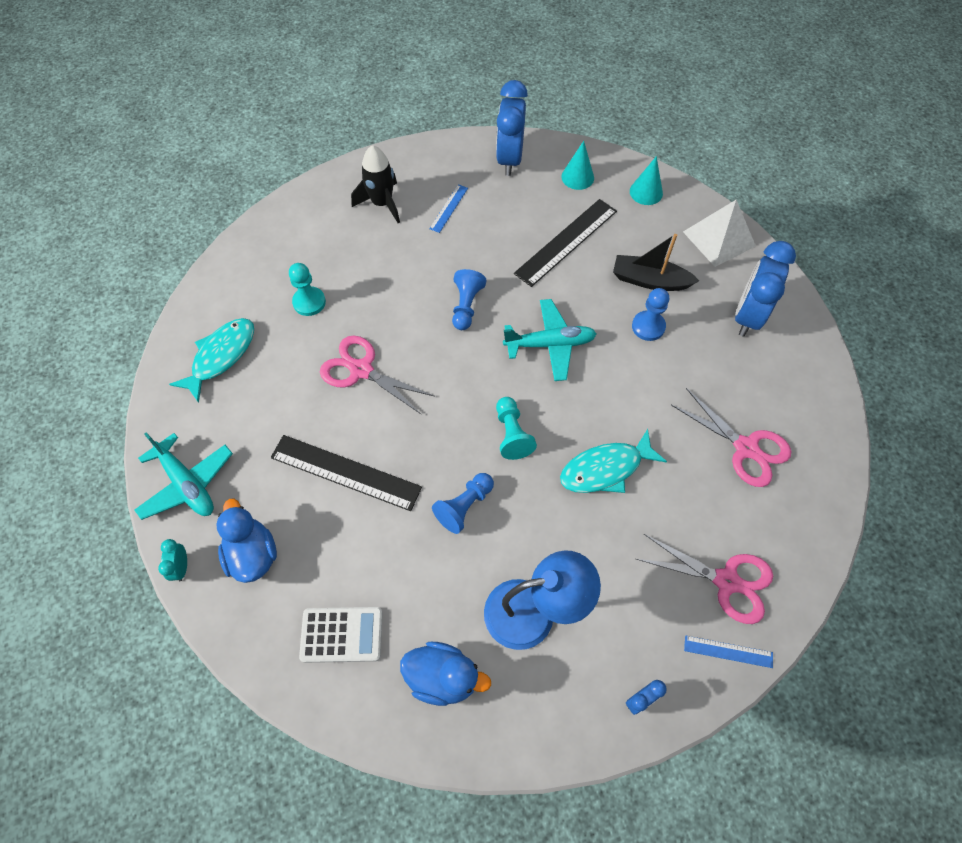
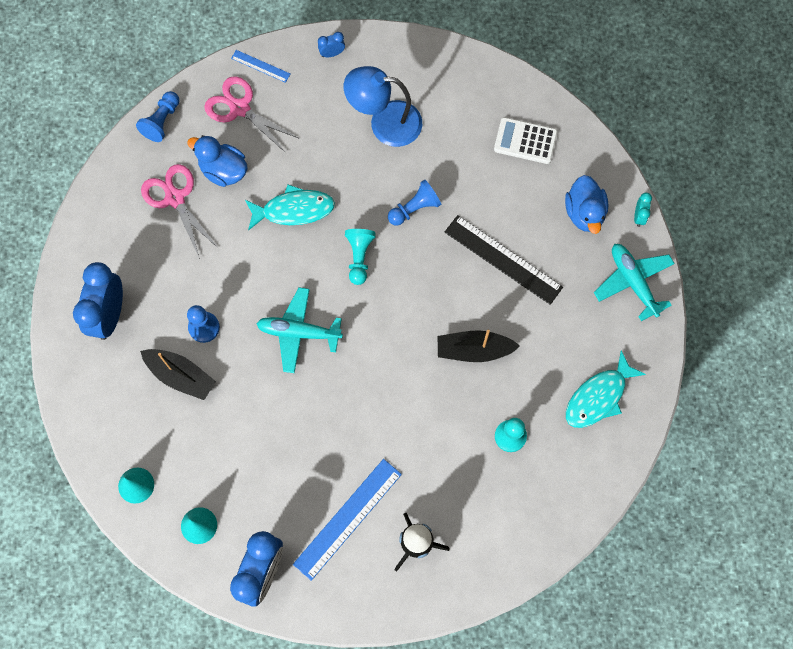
camera: 165 degrees left, 10 degrees up
(361, 370) = (473, 350): pink scissors -> black boat
(443, 677) = (460, 98): blue duck -> blue duck (223, 170)
(449, 208) = (347, 518): blue ruler -> blue ruler, size x1.99
(466, 306) = (362, 392): blue pawn -> blue pawn (162, 121)
(566, 242) = (242, 442): black ruler -> none
(719, 238) = (91, 407): white pyramid -> none
(748, 316) = (109, 315): blue clock -> blue clock turned 150 degrees clockwise

